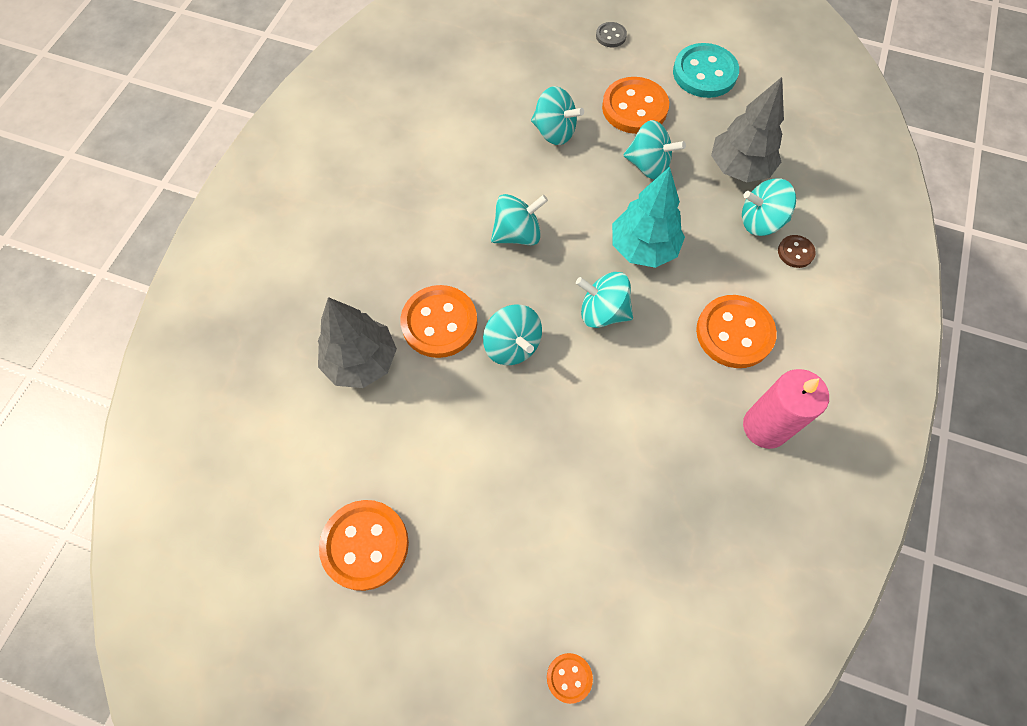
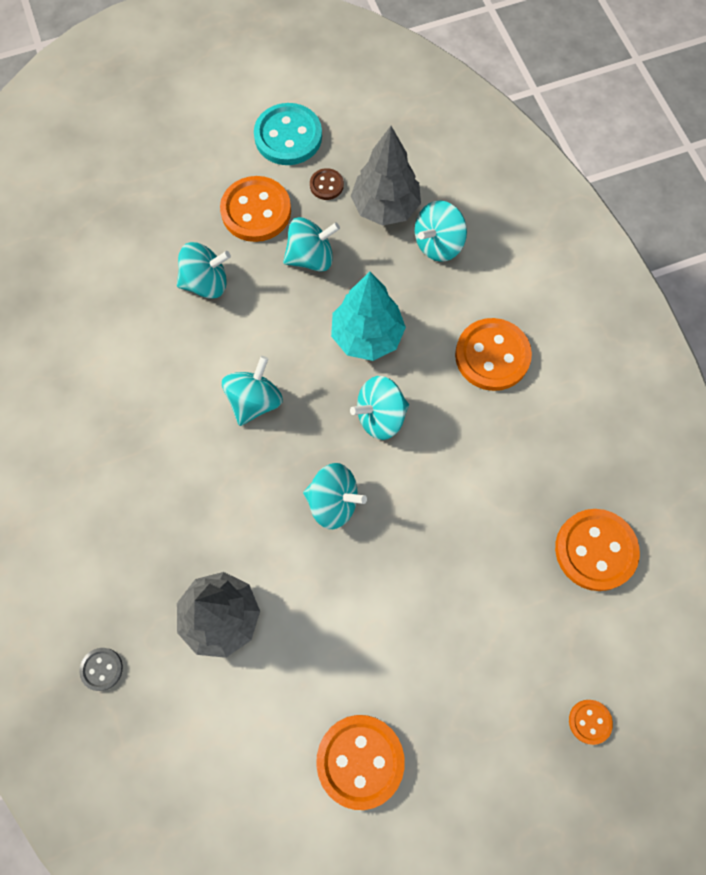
camera: 40 degrees left, 5 degrees up
(439, 323) = (257, 530): orange button -> orange button (595, 550)
(611, 36) = (178, 154): grey button -> grey button (102, 669)
(765, 427) = (571, 415): pink candle -> none
(795, 252) = (484, 252): brown button -> brown button (326, 185)

